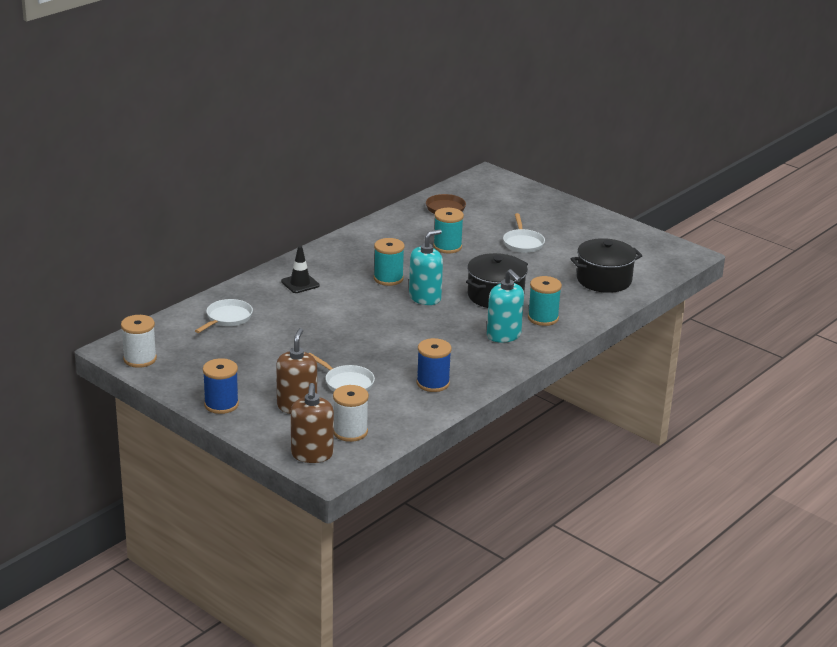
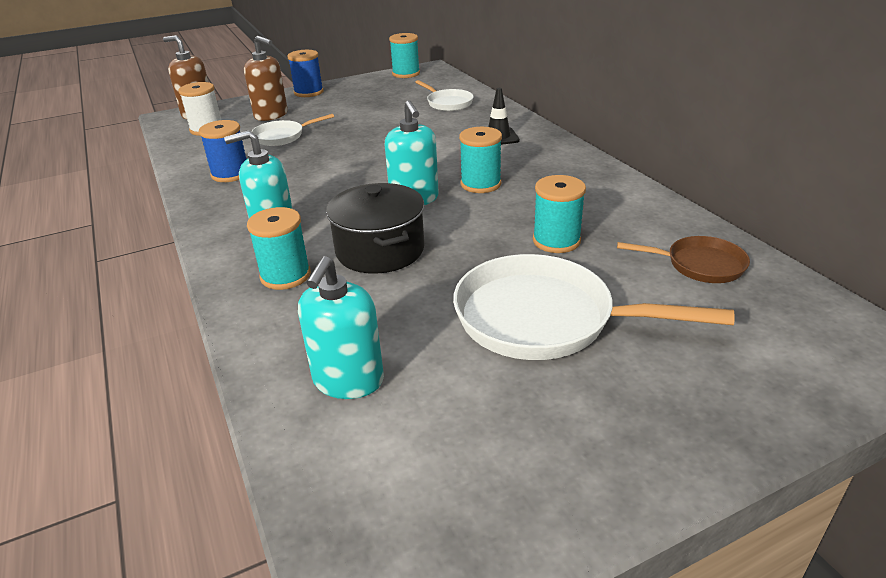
camera: 115 degrees right, 5 degrees up
(140, 359) = (406, 74): white spool -> turquoise spool
(523, 243) = (544, 319): white pan -> white pan, size x1.88
(604, 280) = (348, 380): black pot -> turquoise soap dispenser

